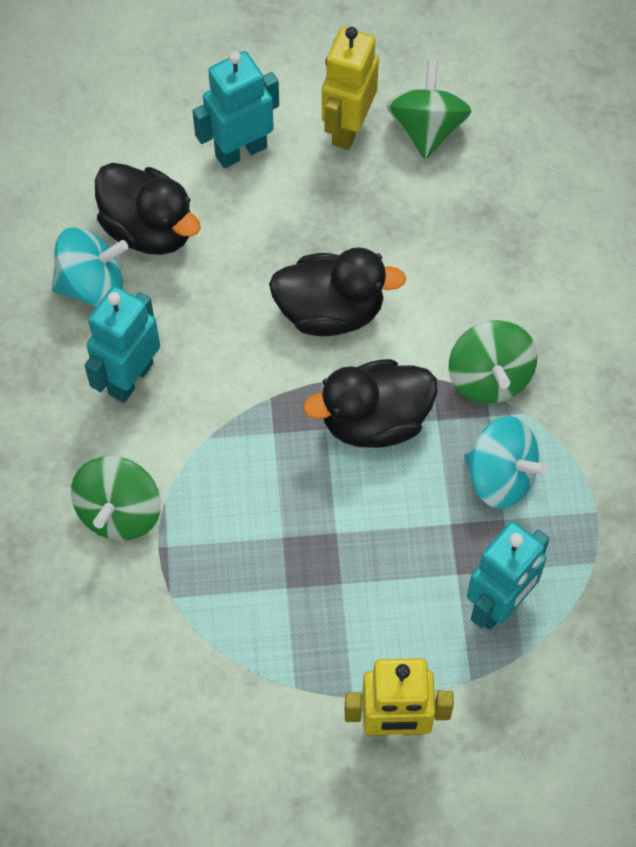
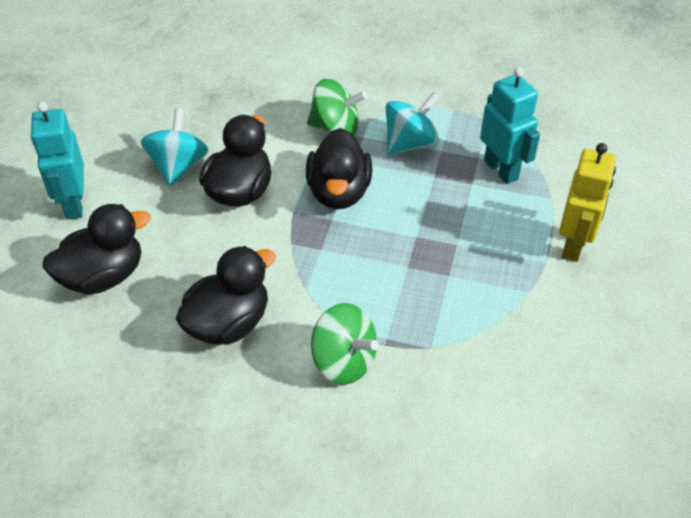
camera: 70 degrees left, 15 degrees down
(92, 285) = (129, 327): turquoise spinning top -> turquoise spinning top (178, 166)
(130, 378) = (228, 323): turquoise robot -> black duck
(348, 128) = (98, 143): yellow robot -> none
(427, 129) = (129, 105): green spinning top -> none

